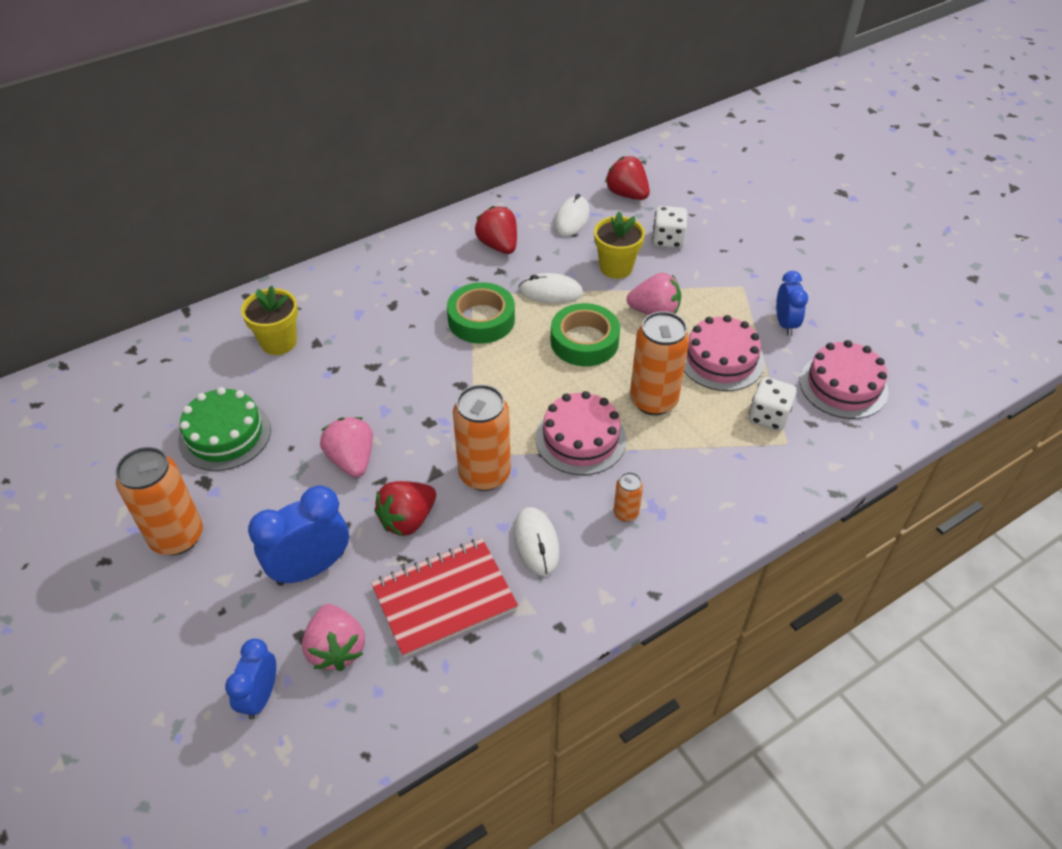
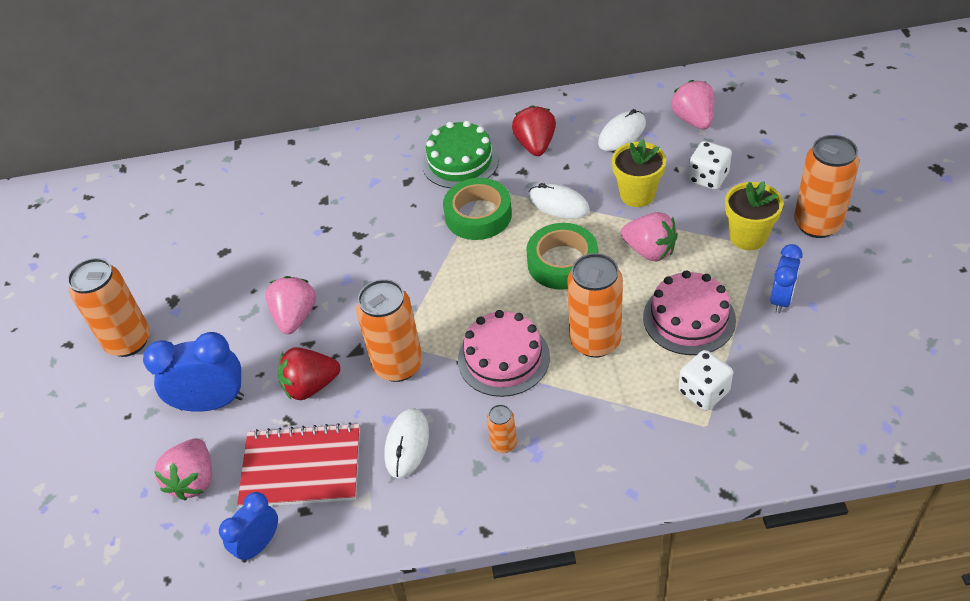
camera: 30 degrees right, 0 degrees up
(225, 435) = (209, 263): green cake -> green cake (460, 161)
(260, 696) = (117, 498): blue clock -> blue clock (259, 544)
(279, 342) = (294, 191): yellow flower pot -> yellow flower pot (748, 237)
(627, 194) = (693, 120): red strawberry -> pink strawberry
(777, 257) = (817, 224): none -> orange can
(843, 386) = (805, 383): pink cake -> none

